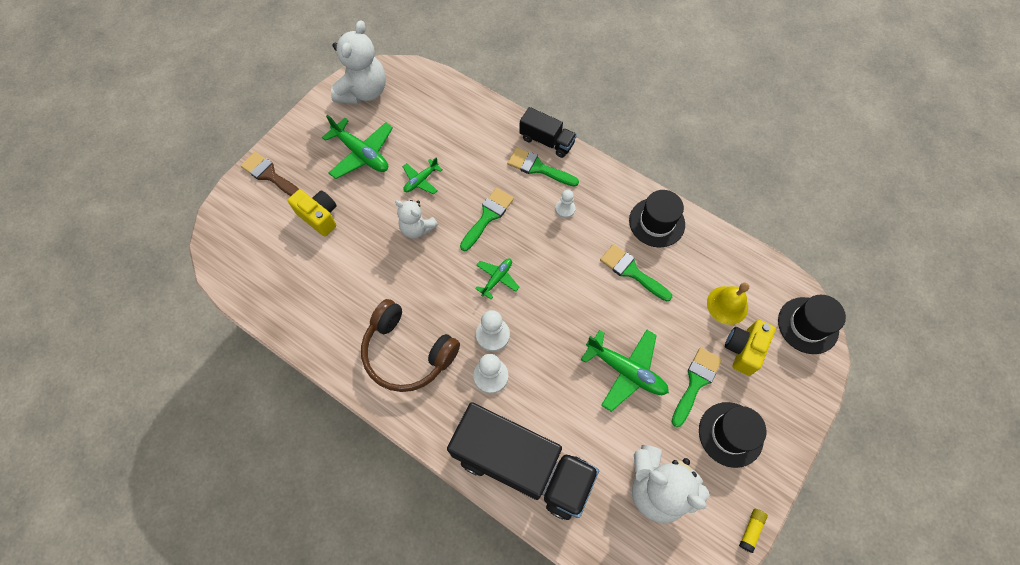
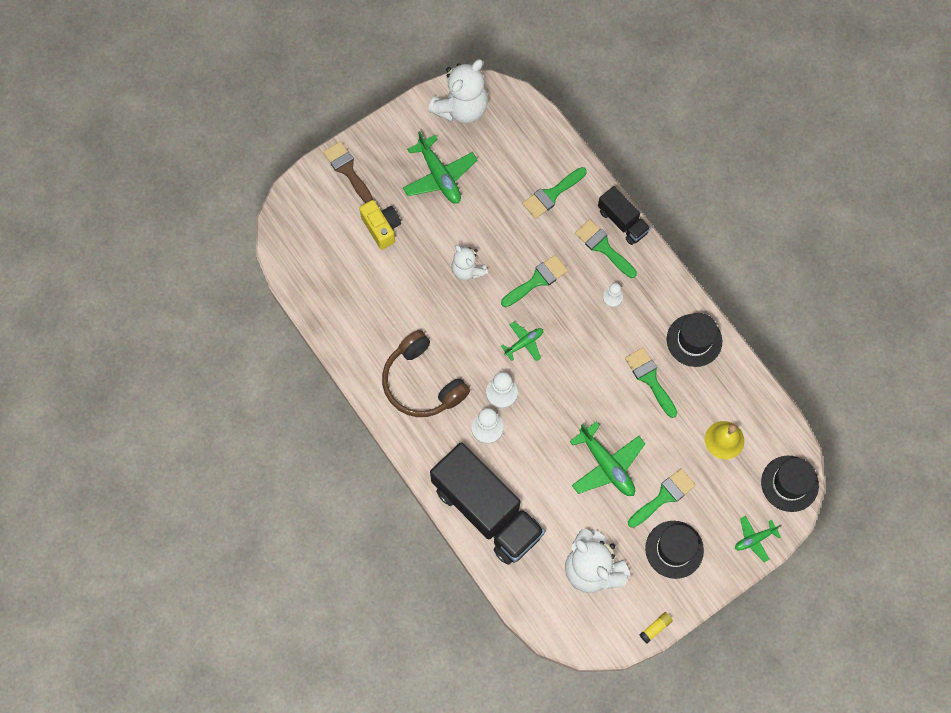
camera: 20 degrees right, 5 degrees up
(421, 180) = (487, 223): green plane -> green plane (754, 539)
(473, 138) = (551, 194): none -> green brush
(743, 350) = (719, 484): yellow camera -> none

